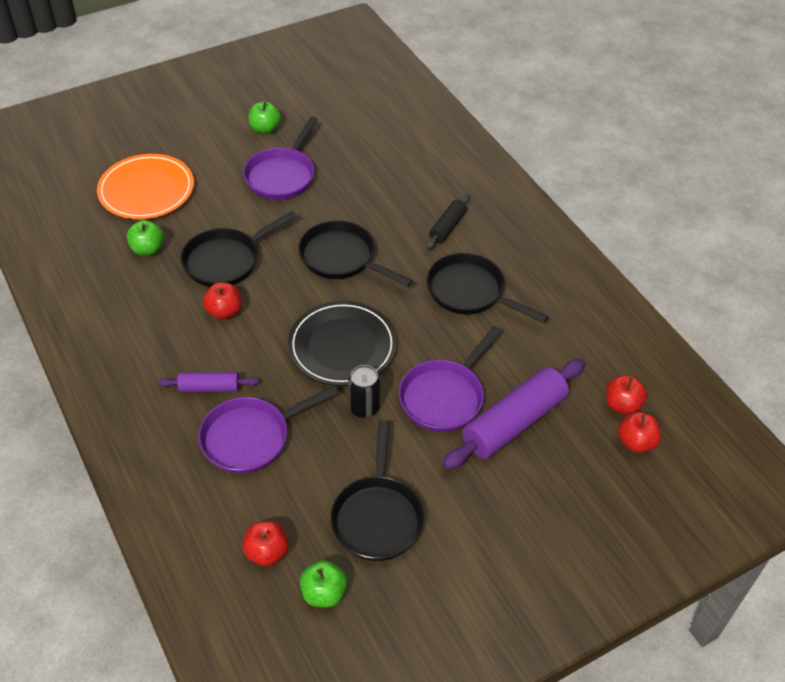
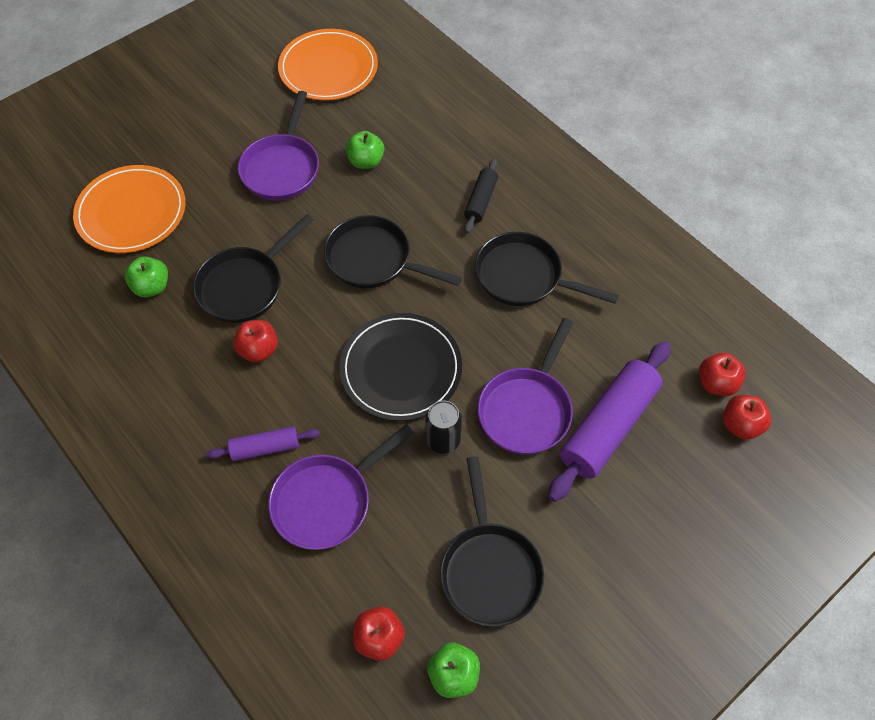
camera: 10 degrees left, 10 degrees up
(265, 129) = (248, 112): green apple -> green apple (366, 161)
(342, 105) = (328, 68): none -> orange plate

